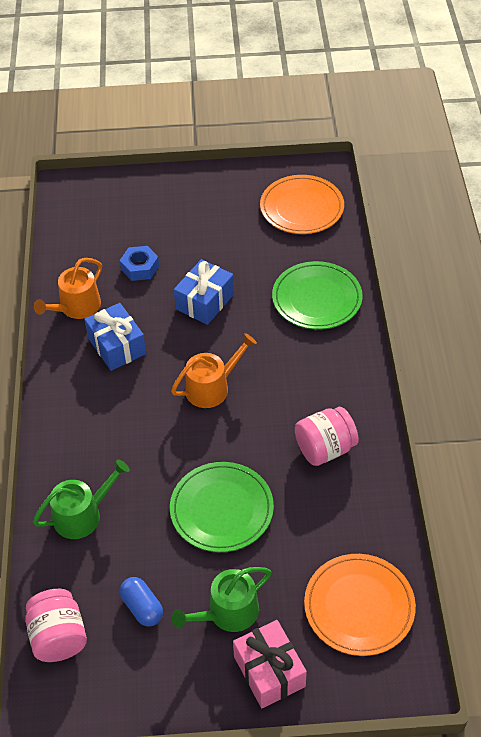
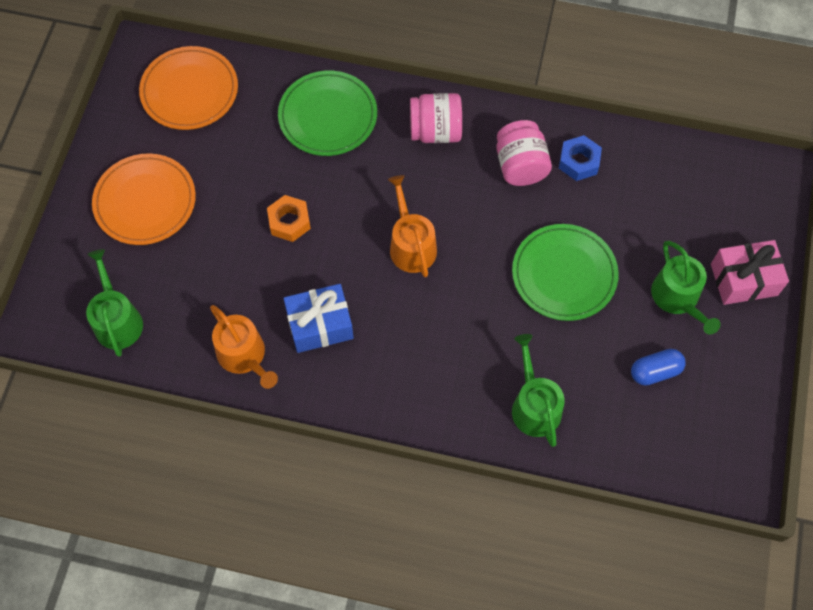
camera: 75 degrees left, 15 degrees up
(59, 637) = (669, 455): pink jar -> pink jar (435, 131)
(86, 227) = (117, 319): none -> green watering can
(140, 267) = (210, 275): blue nut -> blue nut (579, 162)
(205, 301) = (289, 222): blue gift -> orange nut
(359, 606) = (696, 190): orange plate -> orange plate (145, 202)

